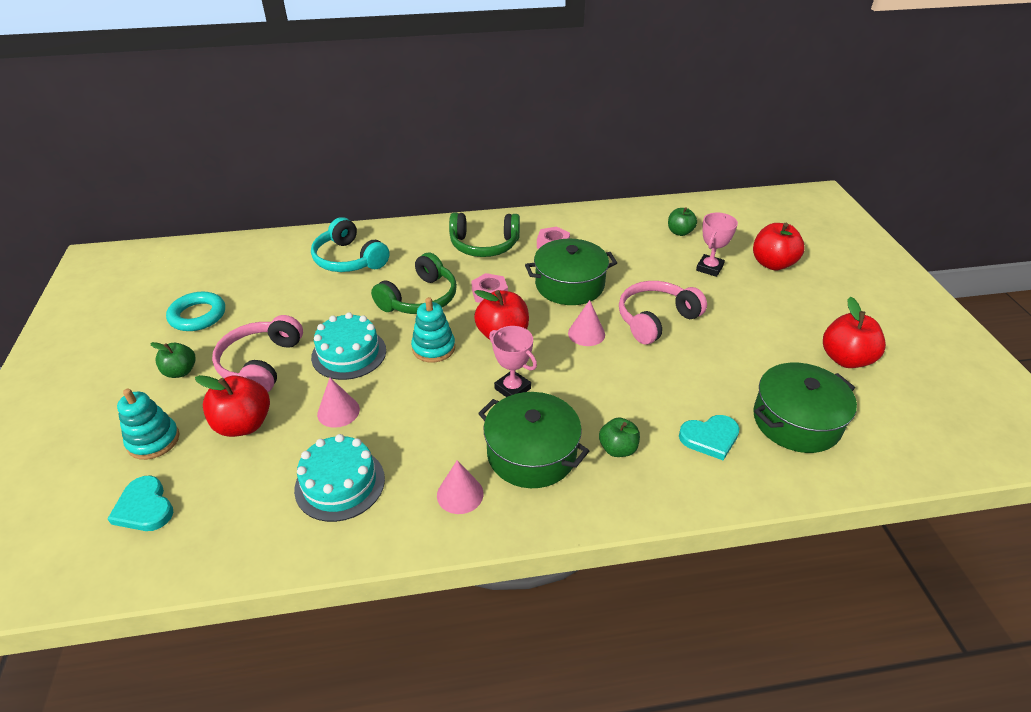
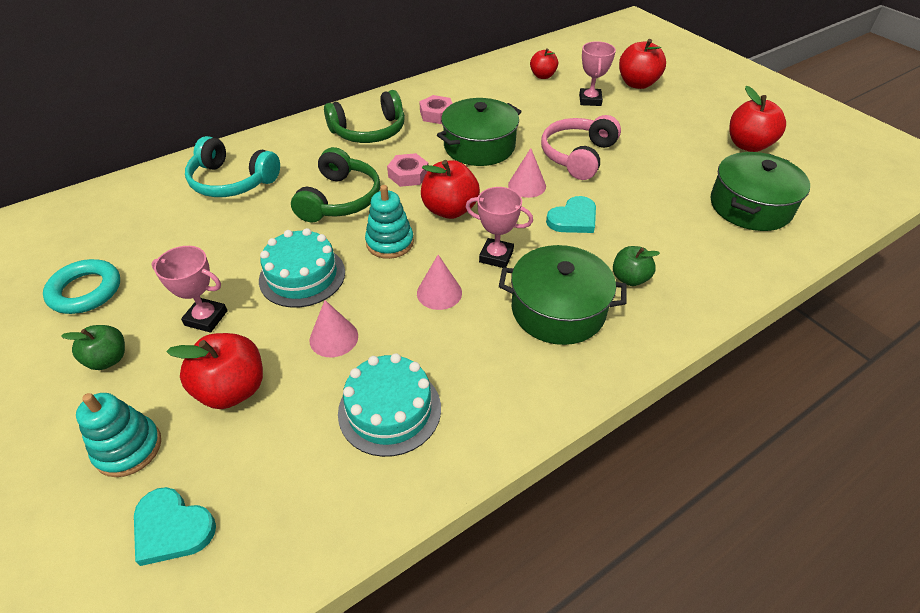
camera: 25 degrees left, 5 degrees up
(261, 364) = (206, 318): pink headphones -> pink trophy
(460, 494) = (519, 373): pink cone -> pink cone (439, 293)
(680, 232) = (542, 76): green apple -> red apple
(710, 438) = (696, 243): turquoise heart -> turquoise heart (573, 219)

